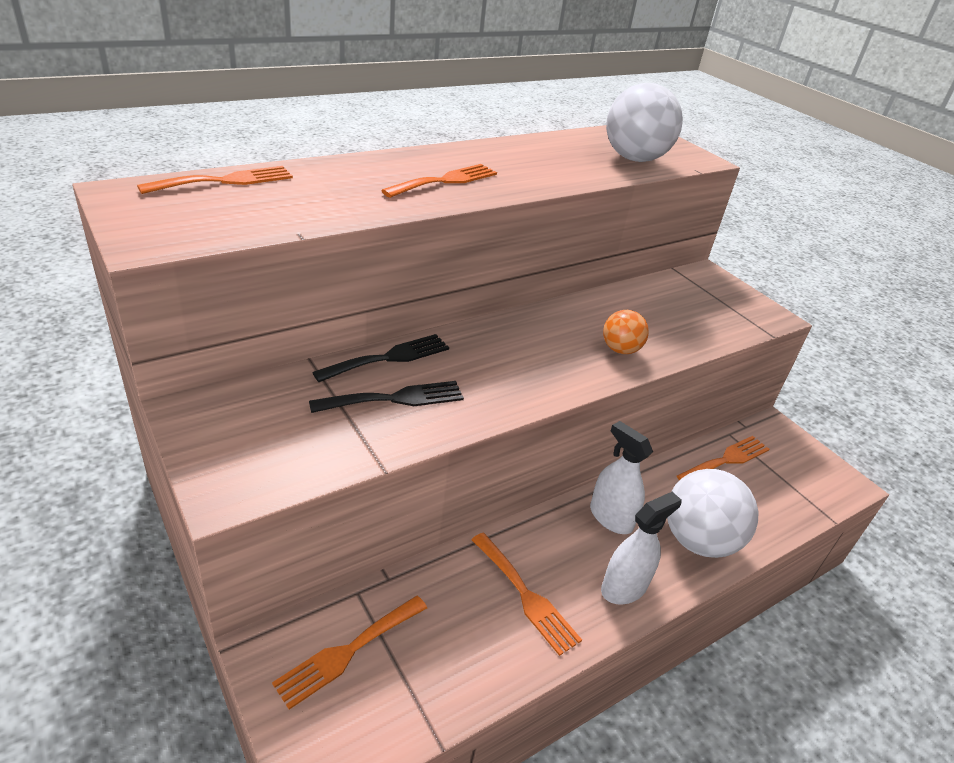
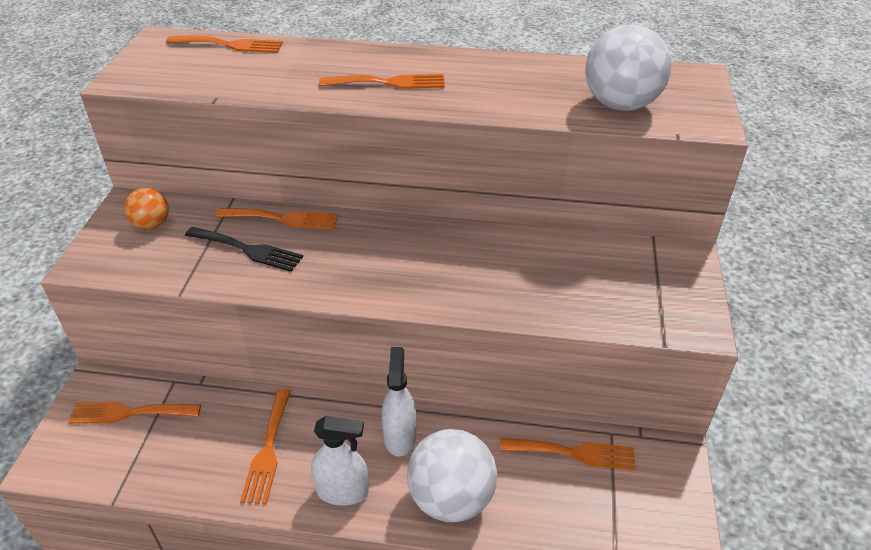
camera: 45 degrees right, 5 degrees up
(389, 358) = (283, 218): black fork -> orange fork
(620, 350) = (475, 289): orange ball -> orange ball (152, 224)

